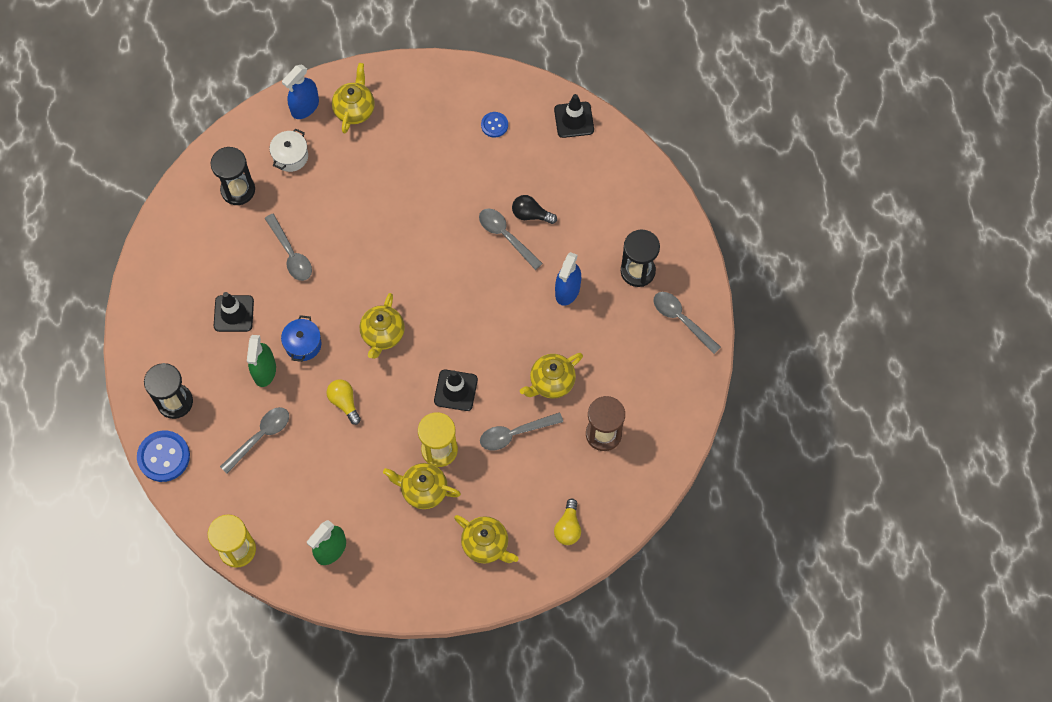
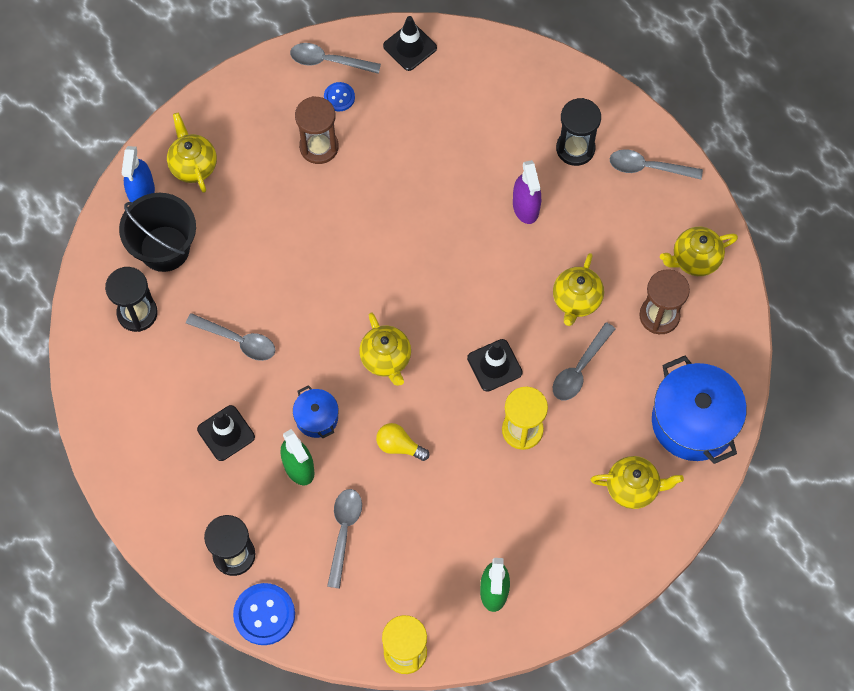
camera: 35 degrees left, 0 degrees up
(290, 156) = (164, 248): white pot -> black bucket
(423, 490) = (537, 477): yellow teapot -> yellow teapot (695, 259)
(452, 152) = (319, 147): none -> brown hourglass
(506, 236) = (430, 193): grey spoon -> grey spoon (328, 61)
(531, 214) = (438, 159): black light bulb -> none
(567, 290) = (526, 207): blue spray bottle -> purple spray bottle
(568, 527) = (693, 421): yellow light bulb -> blue pot

